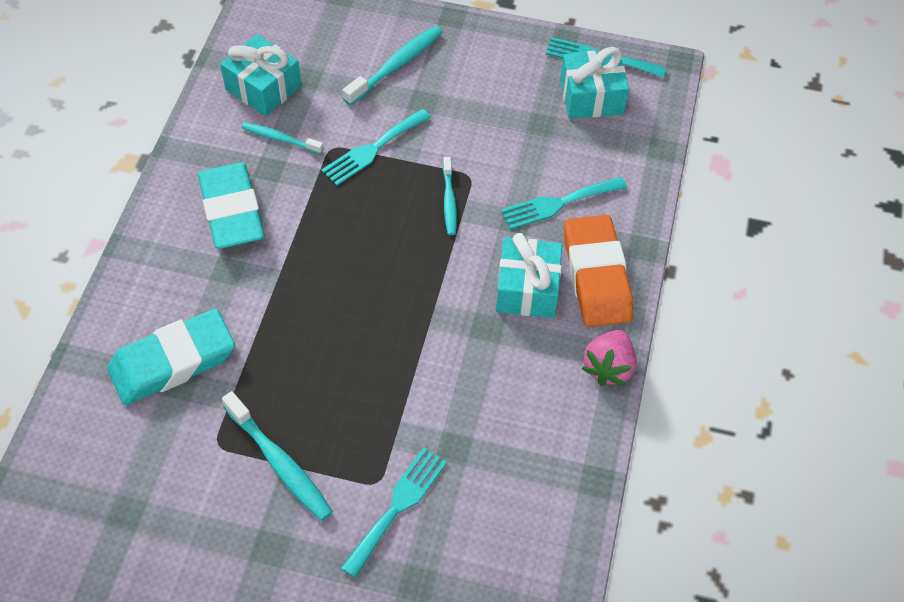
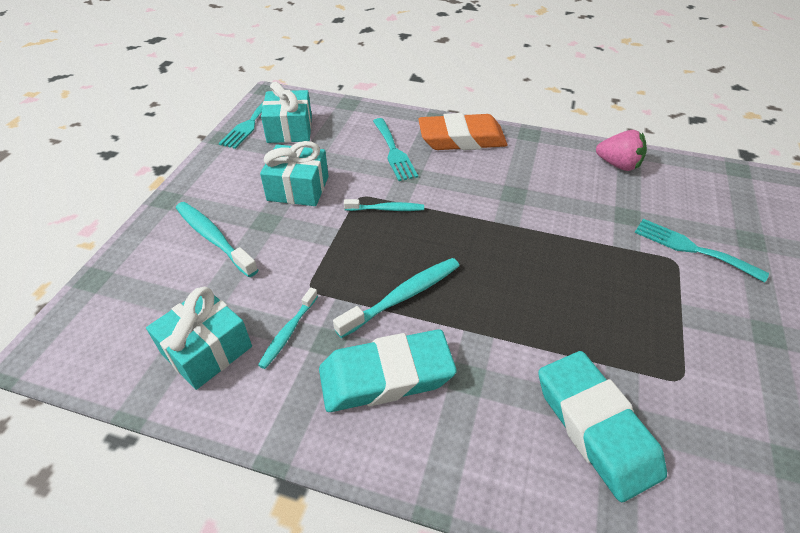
camera: 85 degrees left, 10 degrees down
(279, 463) = (683, 327): turquoise toothbrush -> turquoise toothbrush (403, 296)
(373, 149) = (318, 257): turquoise fork -> none
(527, 289) = (475, 171): turquoise gift -> turquoise gift (298, 188)
(608, 367) = (539, 139): pink strawberry -> pink strawberry (618, 165)

